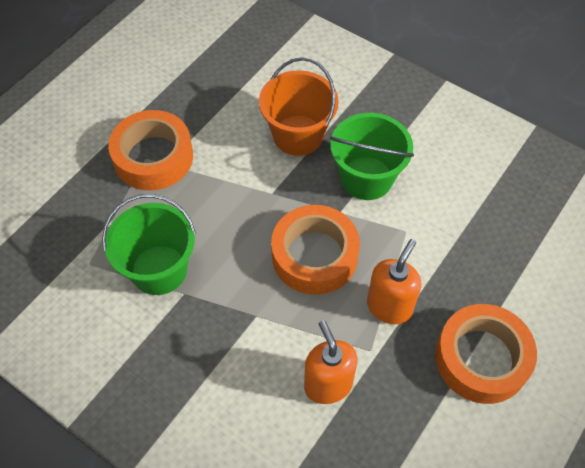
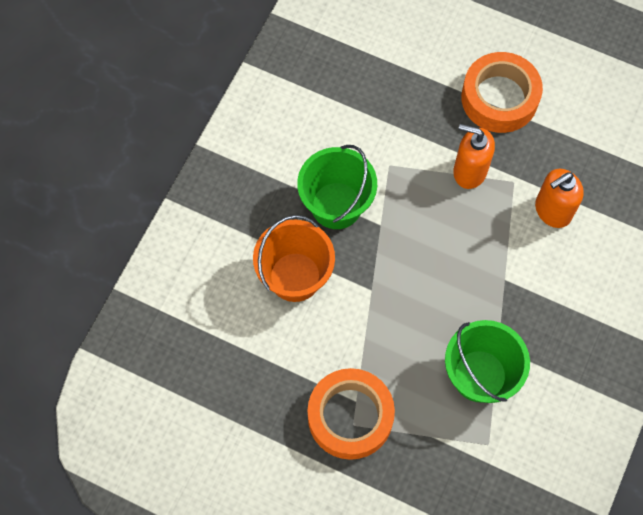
camera: 100 degrees left, 10 degrees up
(314, 255) = (433, 239): orange tape -> none

